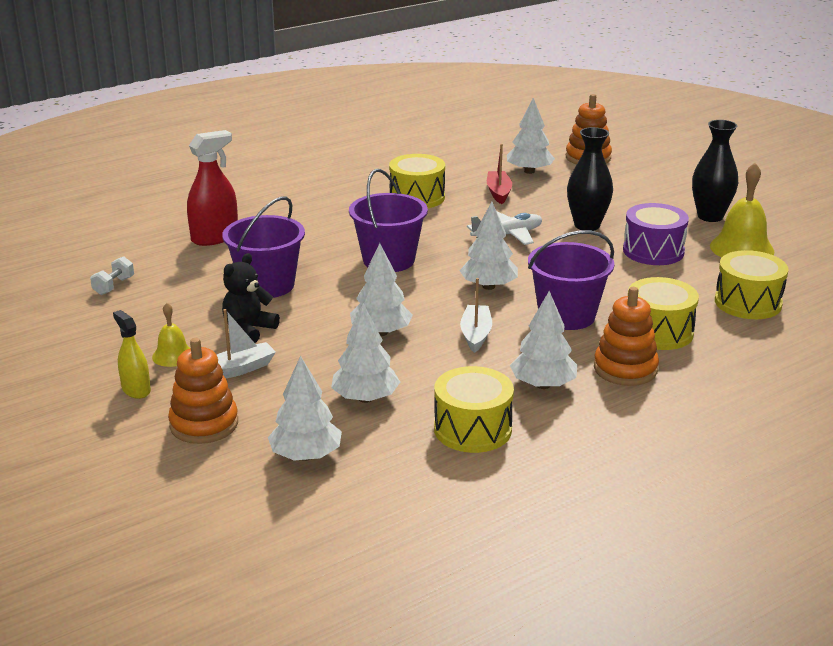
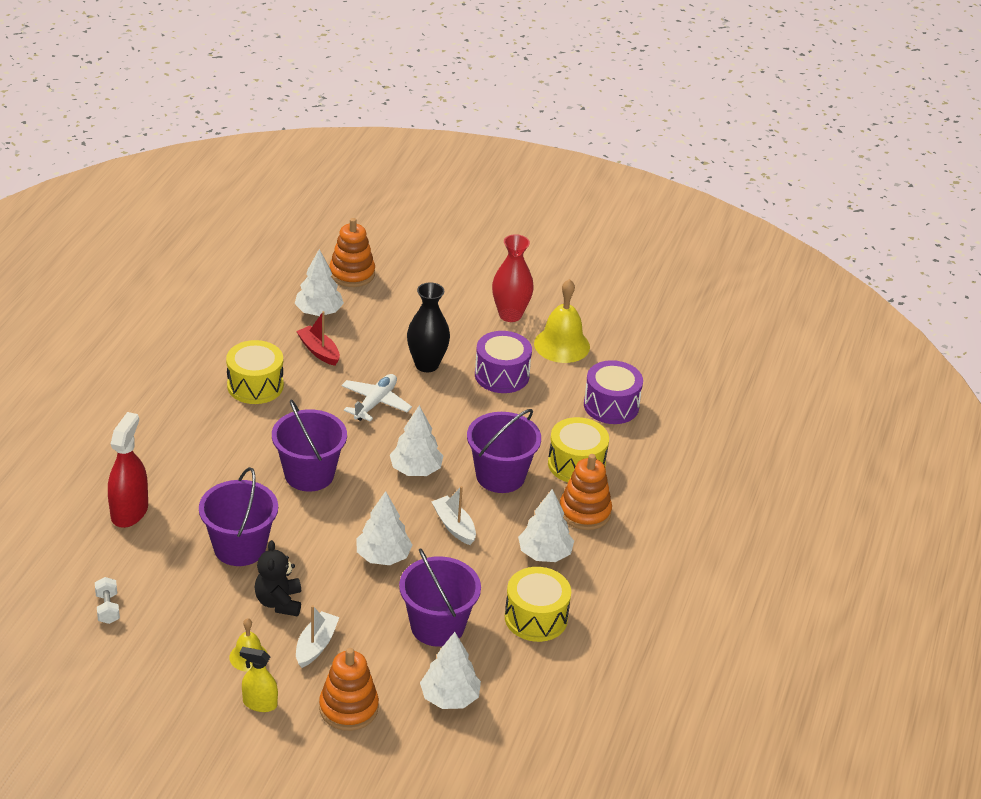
camera: 40 degrees left, 10 degrees up
(365, 398) = (437, 626): white tree -> purple bucket
(710, 216) = (510, 315): black vase -> red vase
(748, 303) = (611, 405): yellow drum -> purple drum

